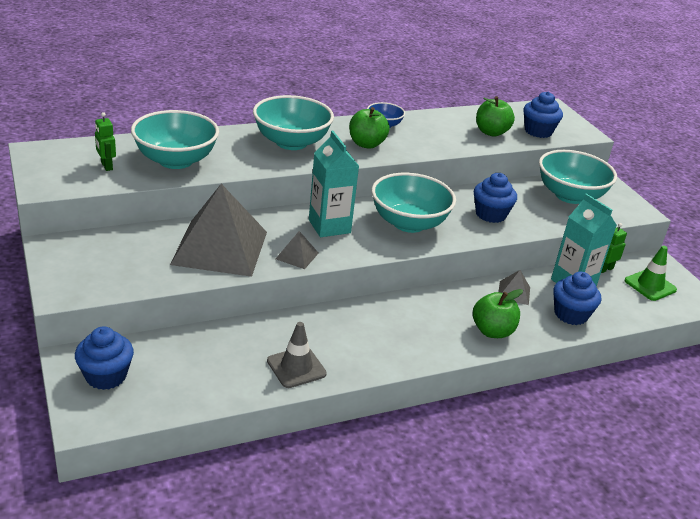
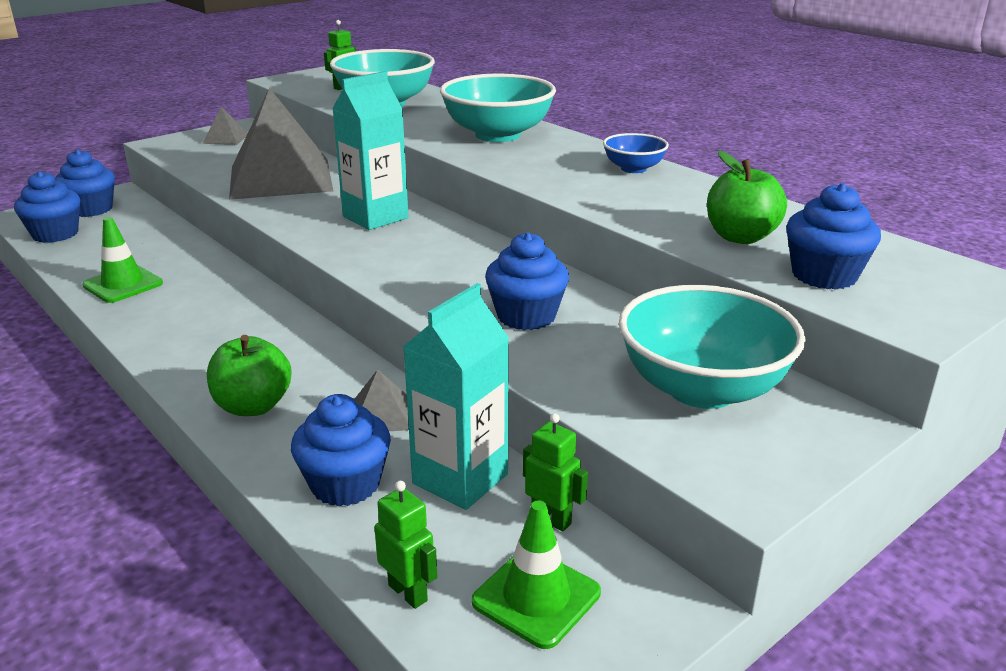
camera: 75 degrees right, 5 degrees down
(157, 400) = (55, 234): none -> blue cupcake
(296, 367) = (123, 284): grey traffic cone -> green traffic cone
(297, 256) = (289, 212): grey pyramid -> grey pyramid (226, 138)
(366, 144) = (552, 167): green apple -> none
(409, 223) = (431, 260): turquoise bowl -> none
(645, 313) = (408, 592): none -> green robot

